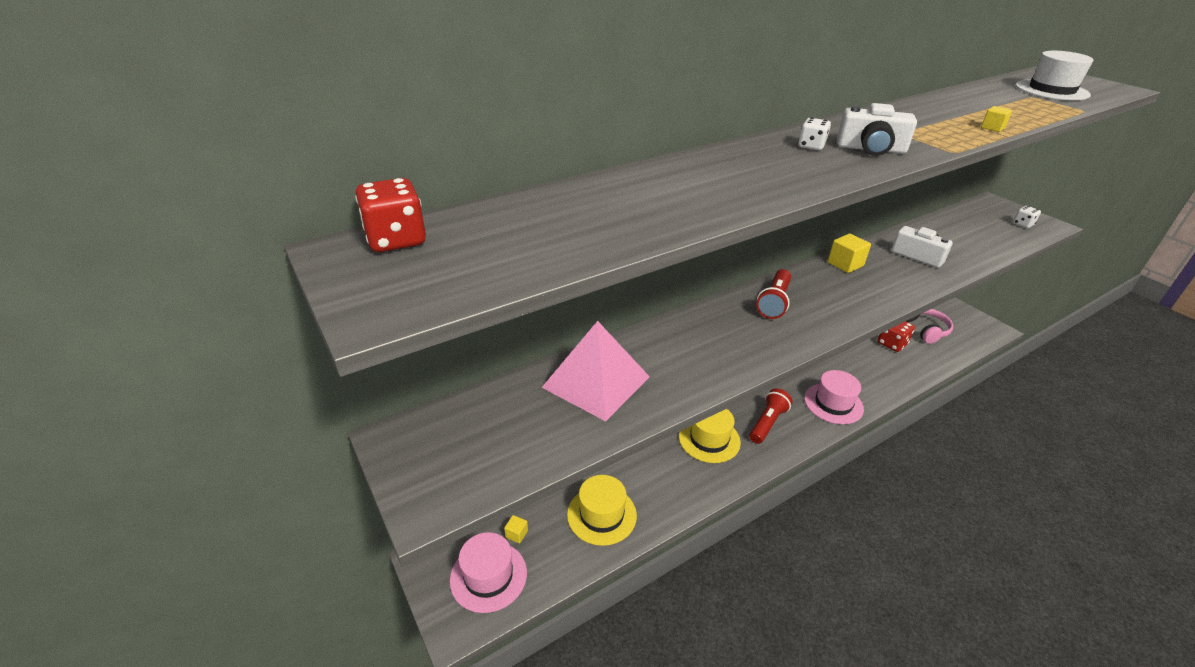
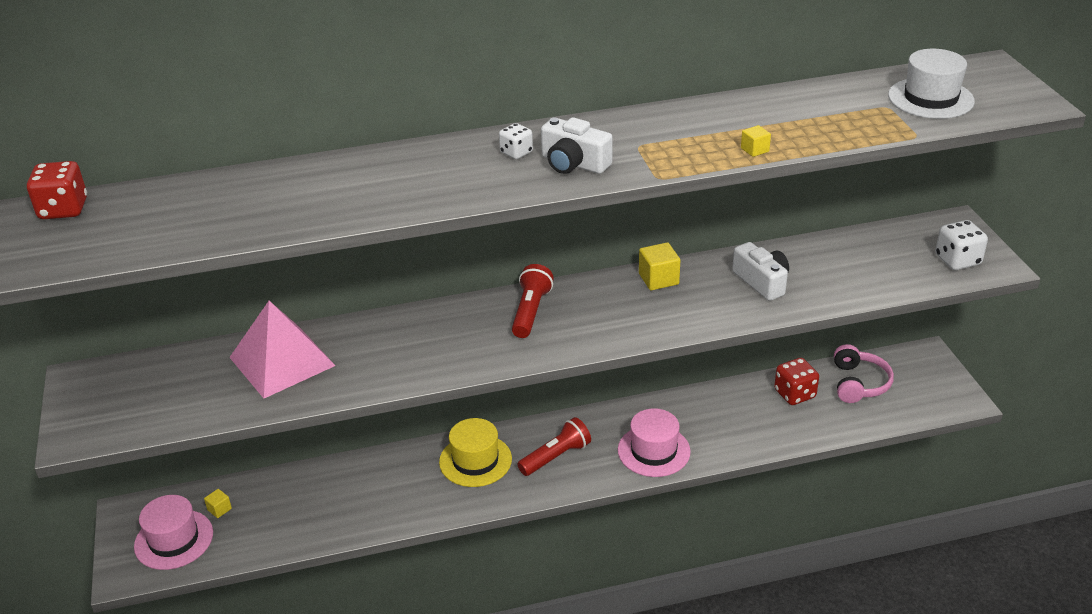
camera: 20 degrees right, 0 degrees up
(601, 515) = (311, 510): yellow hat -> none
(774, 302) = (530, 311): red flashlight -> red flashlight turned 150 degrees clockwise
(1022, 224) = (957, 260): white dice -> white dice, size x1.62

